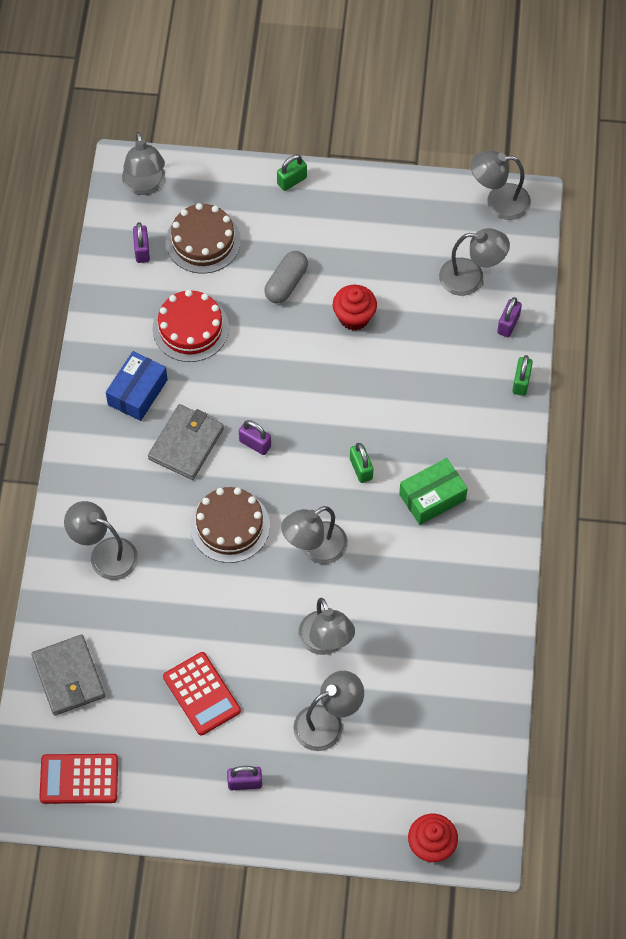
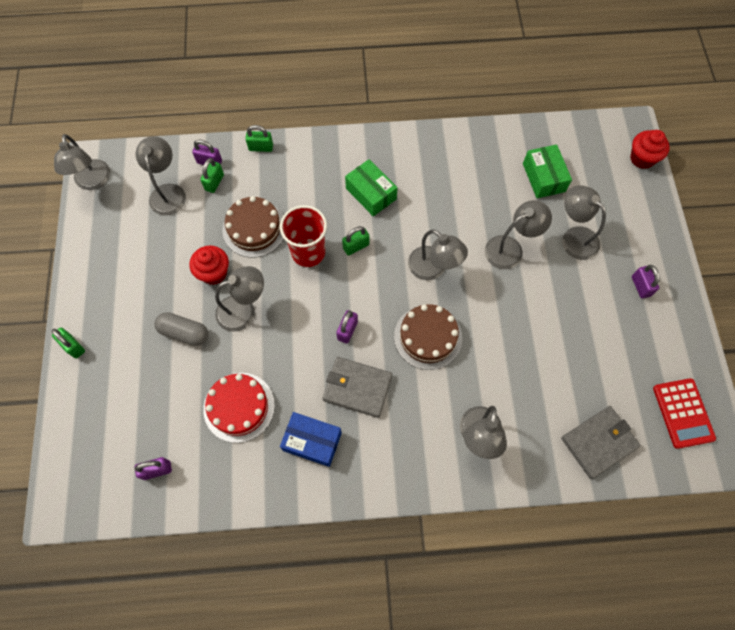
camera: 100 degrees left, 5 degrees up
(145, 185) = (80, 483): grey lamp -> grey lamp (244, 310)
(201, 694) = (580, 331): red calculator -> none
(203, 241) = (143, 414): brown cake -> brown cake (254, 228)
(362, 417) = (308, 252): none -> red cup
(422, 709) = (543, 177): none -> green box
(477, 327) = (214, 182): none -> green padlock

